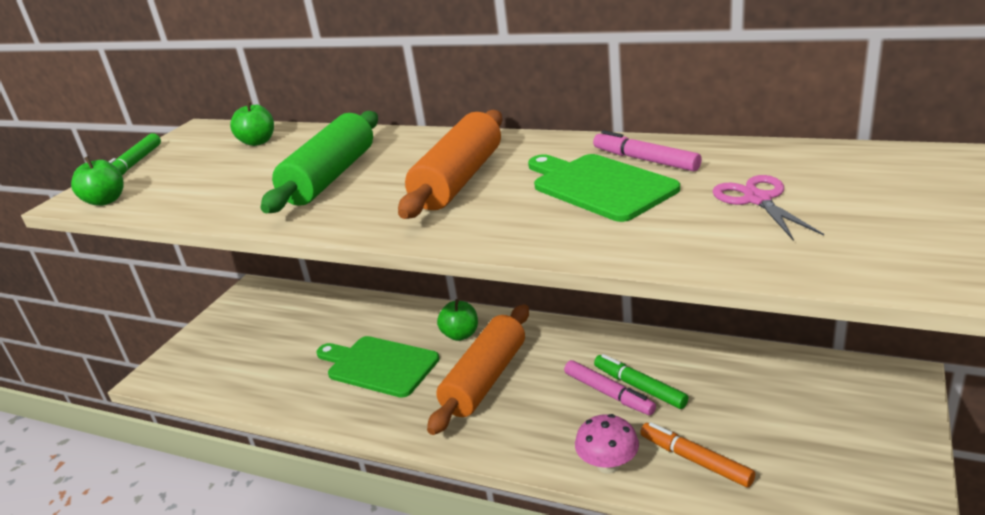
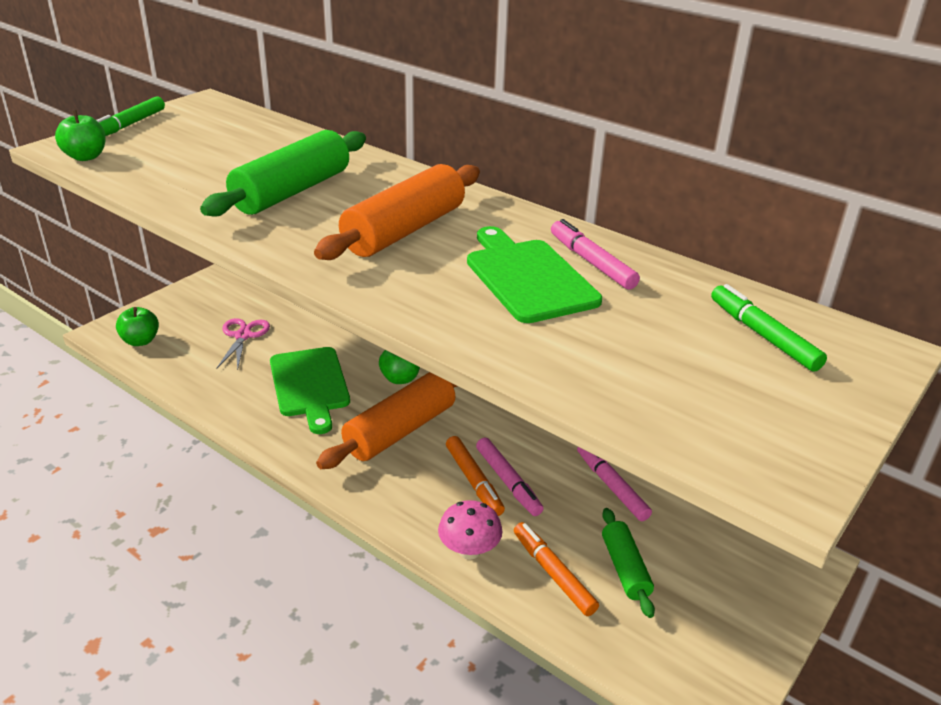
camera: 10 degrees right, 5 degrees up
(258, 142) = (251, 132): green apple -> green apple (140, 341)
(379, 365) = (310, 385): green cutting board -> green cutting board turned 150 degrees counterclockwise
(577, 402) = (474, 481): none -> orange marker
(639, 387) = (541, 485): green marker -> green marker (763, 335)
(701, 368) = (611, 486): none -> pink marker
(755, 435) = (625, 569): none -> green rolling pin
(757, 200) = (665, 339): pink scissors -> pink scissors (243, 336)

